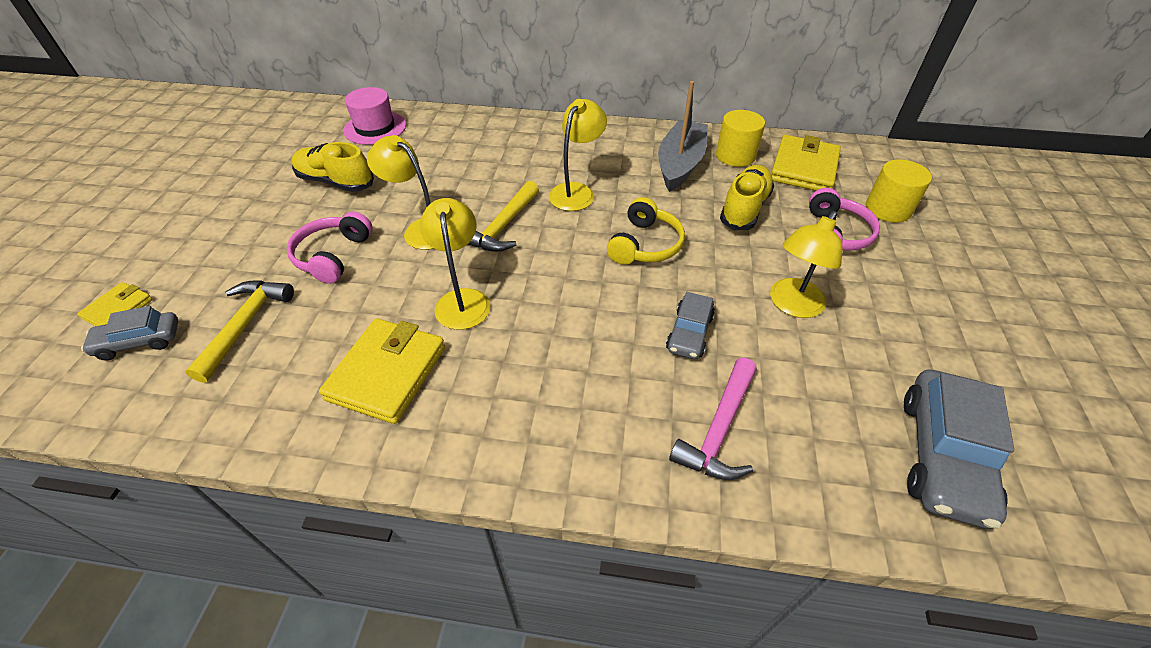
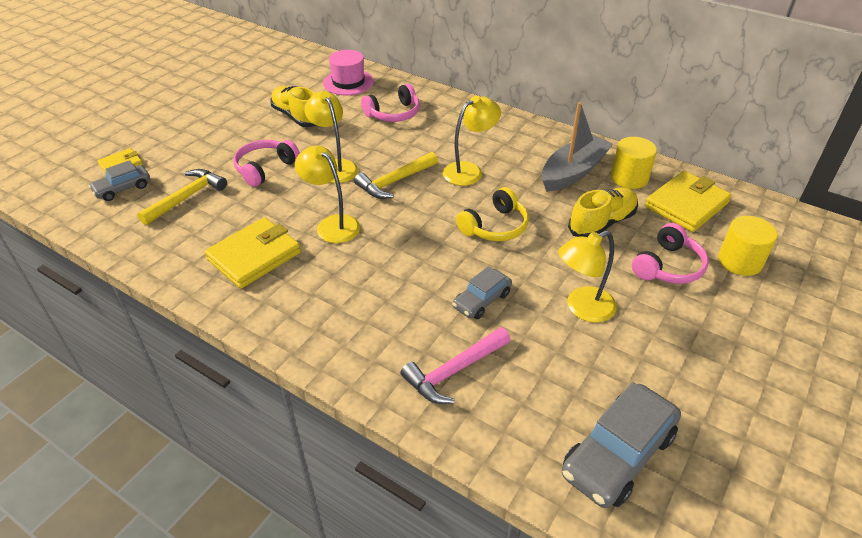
camera: 25 degrees right, 5 degrees down
(139, 342) = (123, 189): grey car -> grey car turned 45 degrees counterclockwise
(451, 150) = (394, 114): none -> pink headphones
(462, 300) = (332, 224): yellow lamp -> yellow lamp turned 60 degrees counterclockwise

